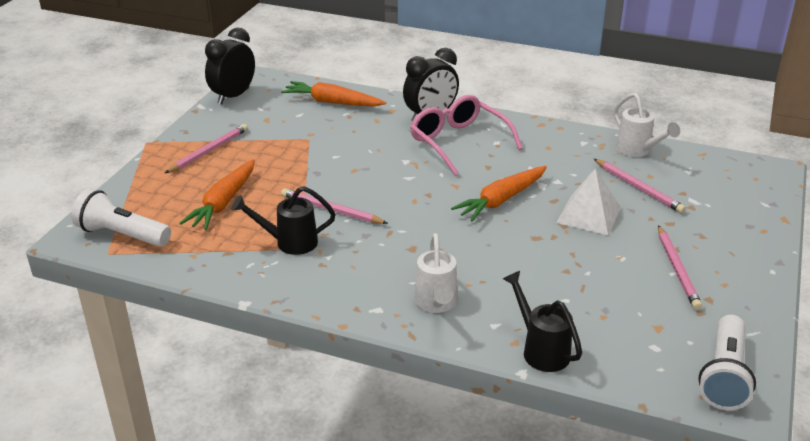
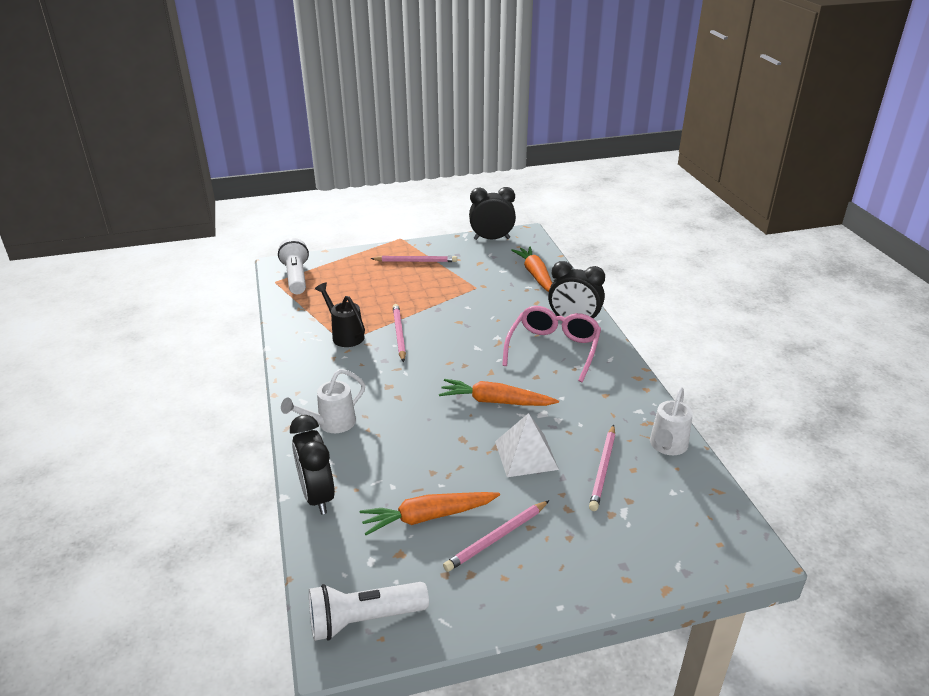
camera: 55 degrees right, 0 degrees up
(223, 202) = (364, 292): orange carrot -> orange carrot (428, 517)
(540, 349) = (317, 496): black watering can -> black clock

